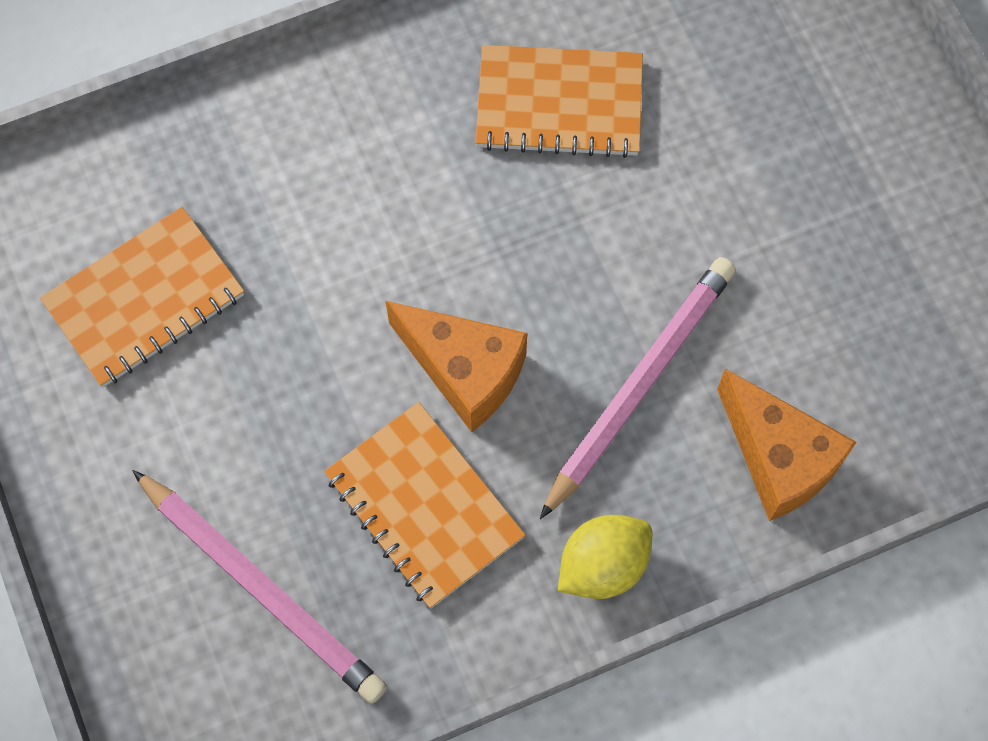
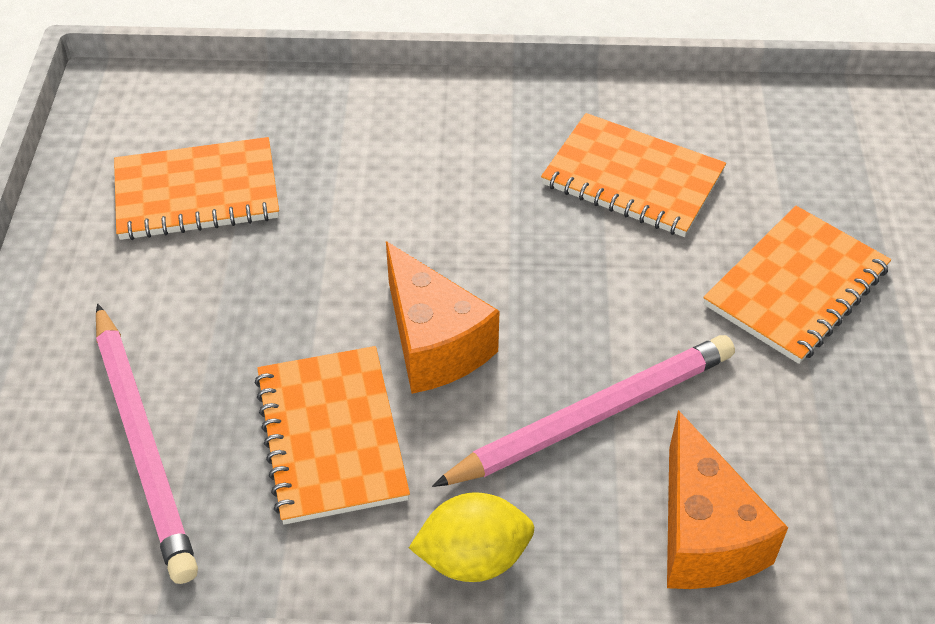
camera: 25 degrees right, 20 degrees down
(758, 169) = (796, 287): none -> orange notebook

